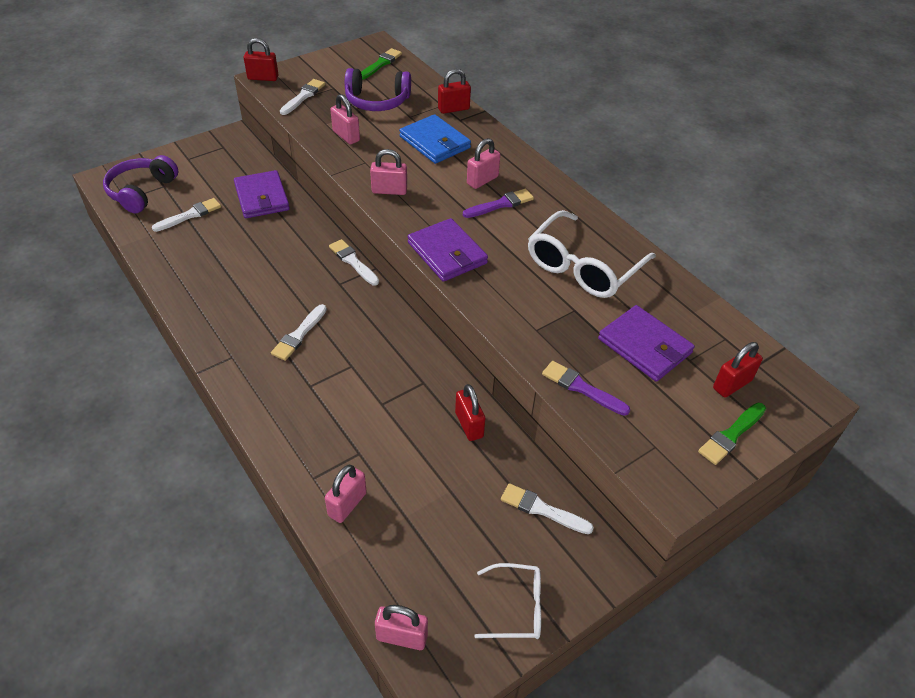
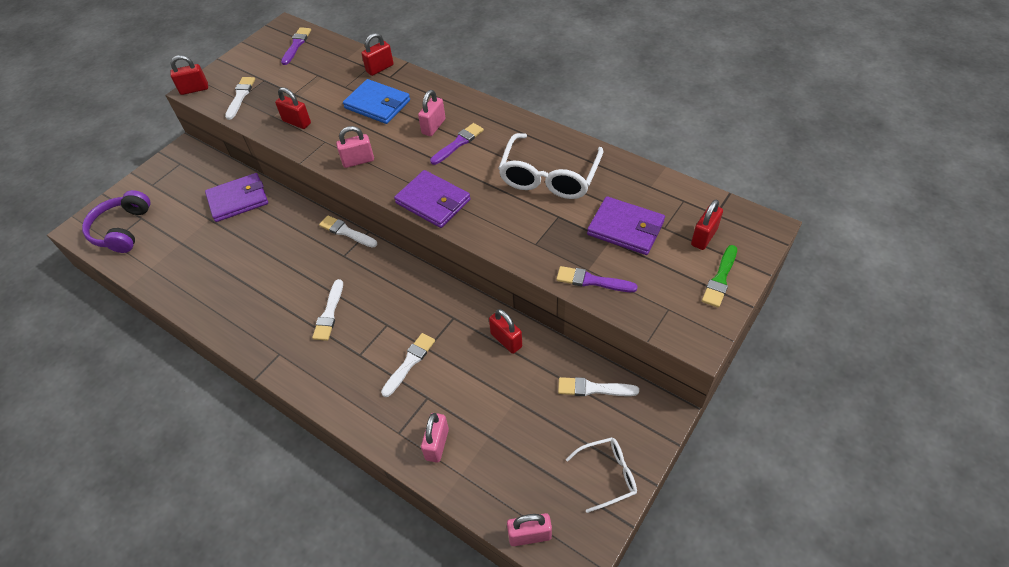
camera: 15 degrees left, 5 degrees up
(190, 215) = (179, 237): white brush -> white brush (409, 362)
(262, 197) = (238, 200): purple wallet -> purple wallet turned 75 degrees counterclockwise
(346, 136) = (297, 122): pink padlock -> red padlock
(377, 101) = (309, 81): purple headphones -> none
(380, 64) = (296, 45): green brush -> purple brush

